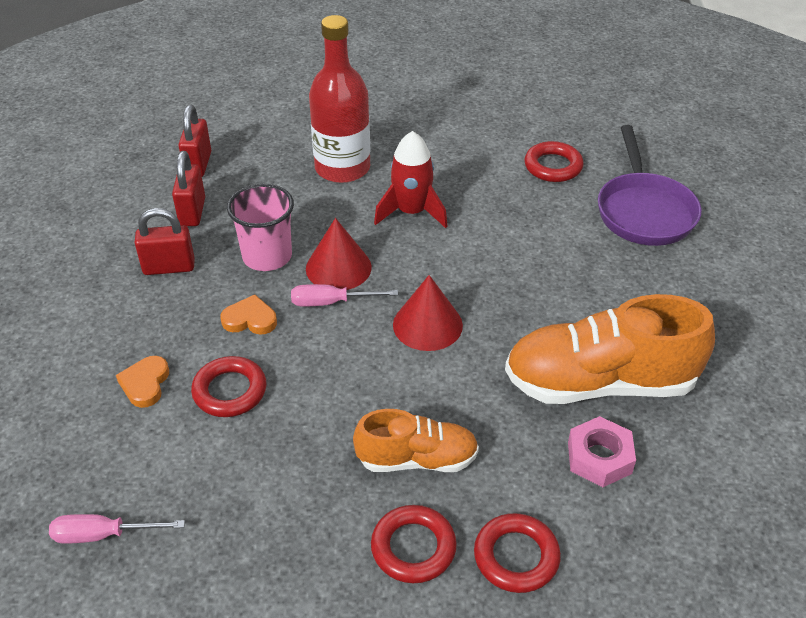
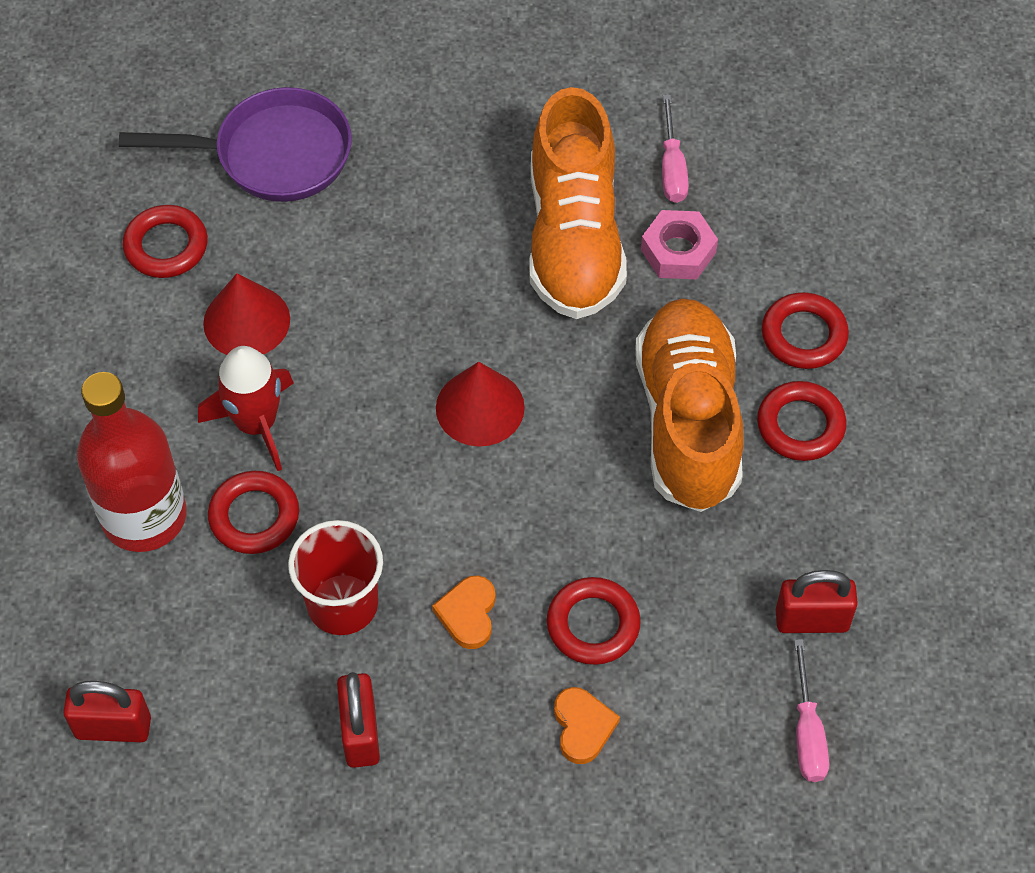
camera: 90 degrees left, 15 degrees up
(145, 384) = (582, 727): orange heart -> orange heart turned 105 degrees counterclockwise
(192, 212) = (235, 719): red padlock -> red padlock (811, 620)
(267, 256) = (342, 604): pink cup -> red cup
(331, 302) = (438, 518): pink screwdriver -> pink screwdriver (672, 167)
(338, 267) = (370, 512): red cone -> red cone (246, 321)
(339, 214) = (254, 516): none -> red ring
(417, 459) = (688, 421): orange shoe -> orange shoe, size x1.71

